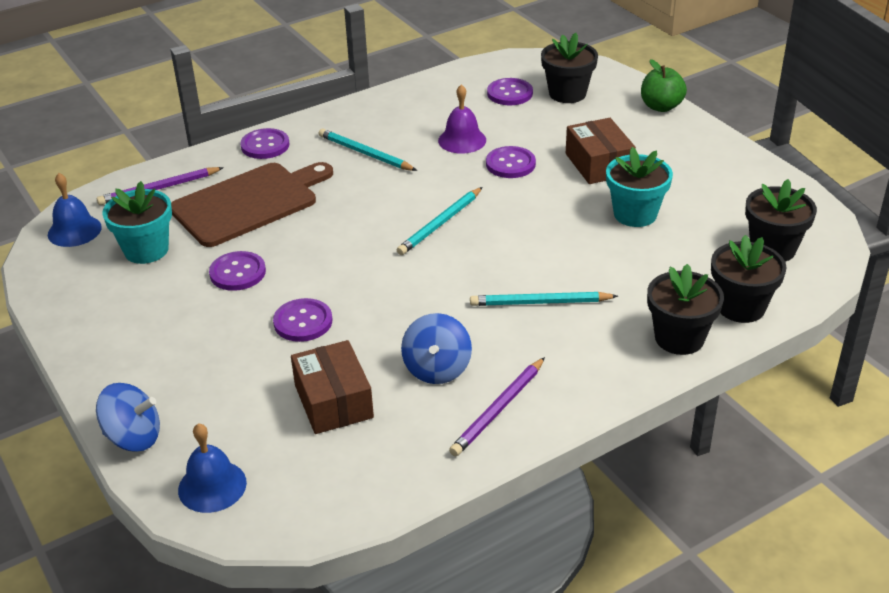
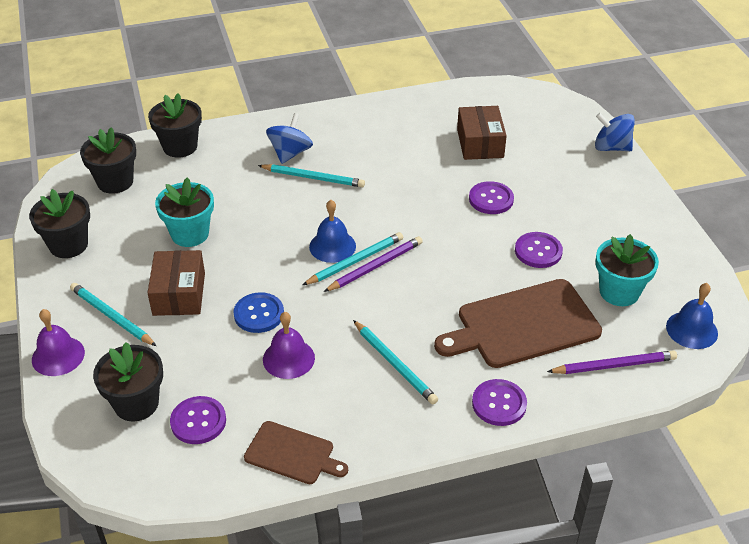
camera: 165 degrees left, 5 degrees up
(212, 486) = (560, 114): blue bell -> blue bell (332, 246)
(424, 91) = (292, 454): none -> brown cutting board
(437, 369) = (406, 149): blue spinning top -> blue spinning top (290, 153)
(499, 409) = (378, 119): purple pencil -> purple pencil (375, 266)
(510, 164) = (259, 314): purple button -> blue button
(644, 137) = (111, 317): none -> turquoise pencil
(661, 107) = (58, 356): green apple -> purple bell
(679, 338) = (238, 136): black flower pot -> black flower pot (68, 245)

